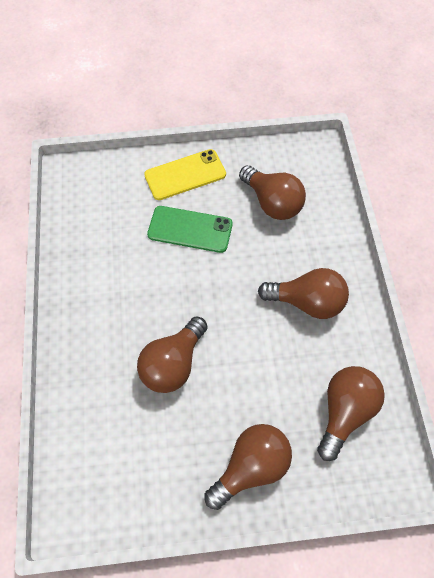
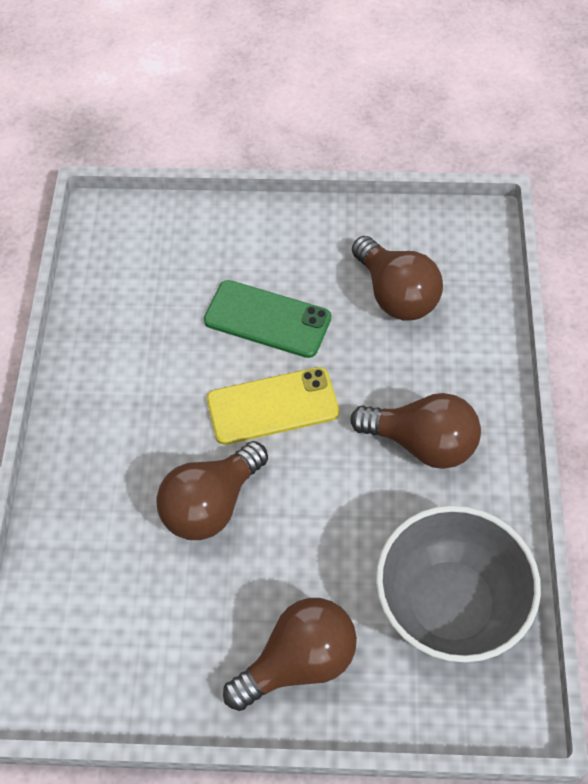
camera: 10 degrees right, 5 degrees down
(185, 175) = (273, 240): yellow phone -> yellow phone (272, 406)
(344, 411) = (449, 605): brown light bulb -> grey bowl

